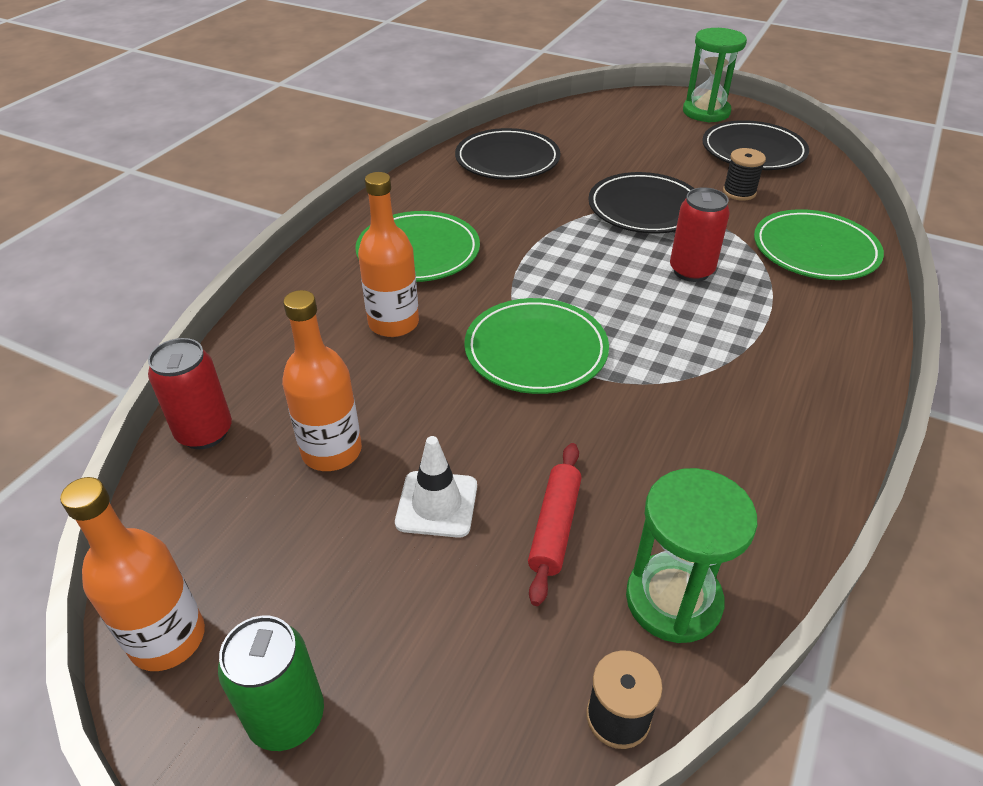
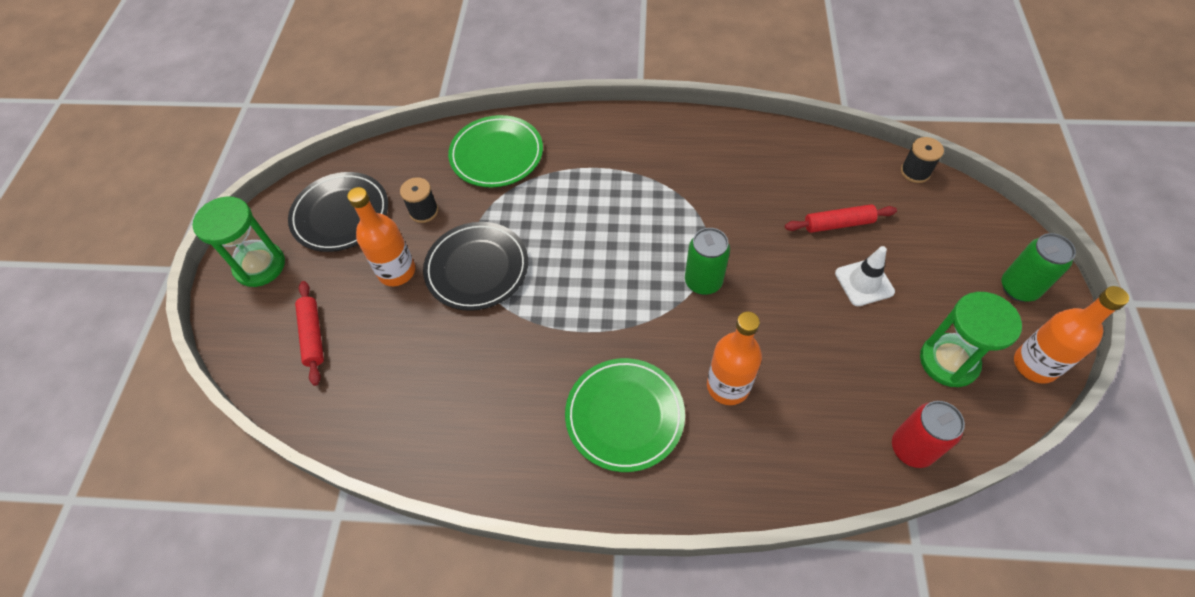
camera: 110 degrees left, 15 degrees up
(331, 451) = (869, 358): orange bottle -> orange bottle (396, 271)
(507, 159) = (422, 411): black plate -> none
(536, 350) = (703, 282): green plate -> green can
(616, 126) = (313, 335): none -> red rolling pin
(673, 600) = (844, 167): green hourglass -> green hourglass (948, 361)
(691, 271) = (559, 218): red can -> none

